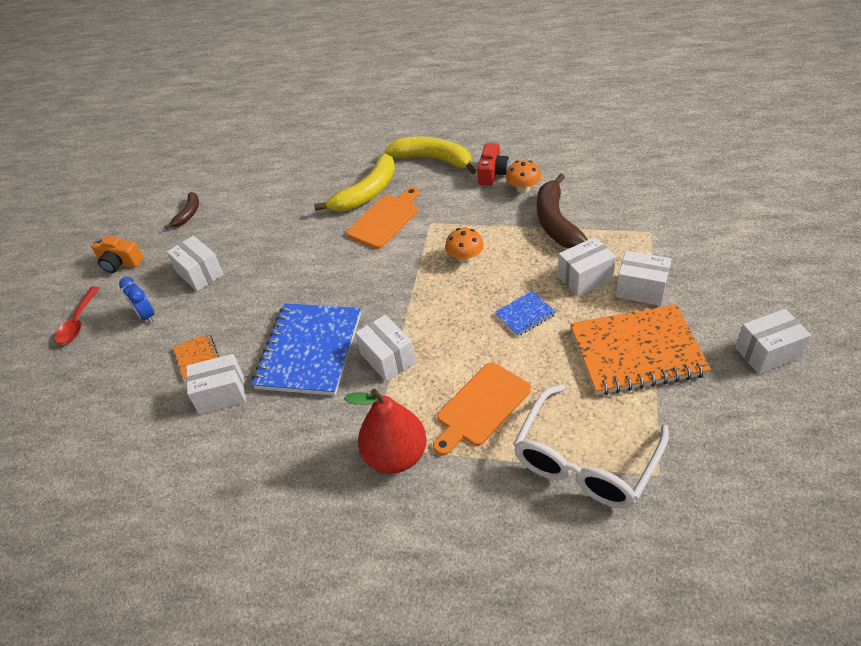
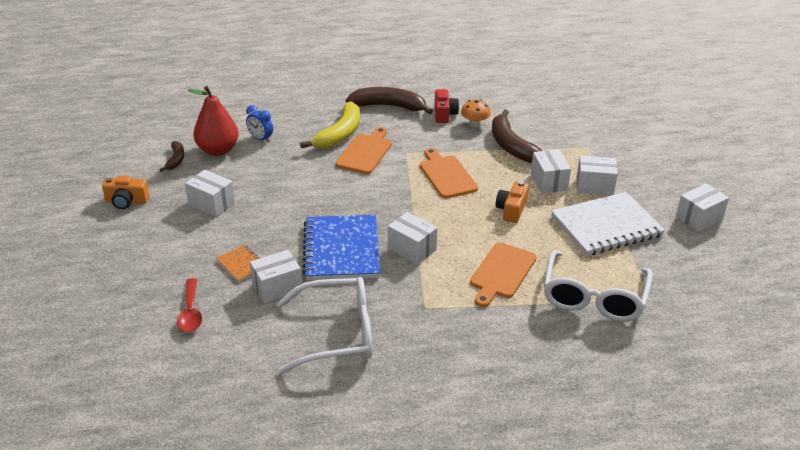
camera: 20 degrees left, 10 degrees down
(78, 322) = (109, 250): red spoon -> red spoon (191, 312)
(146, 315) = (175, 239): blue clock -> blue clock (260, 139)
(260, 469) = (337, 333): none -> white glasses
(396, 455) = (447, 311): red pear -> red pear (218, 150)
(433, 159) = (389, 106): yellow banana -> brown banana
(465, 258) = (446, 175): orange mushroom -> orange cutting board
(525, 315) = (511, 210): blue notebook -> orange camera
(585, 278) = (549, 182): white box -> white box turned 60 degrees counterclockwise
(636, 352) = (606, 226): orange notebook -> white notebook

